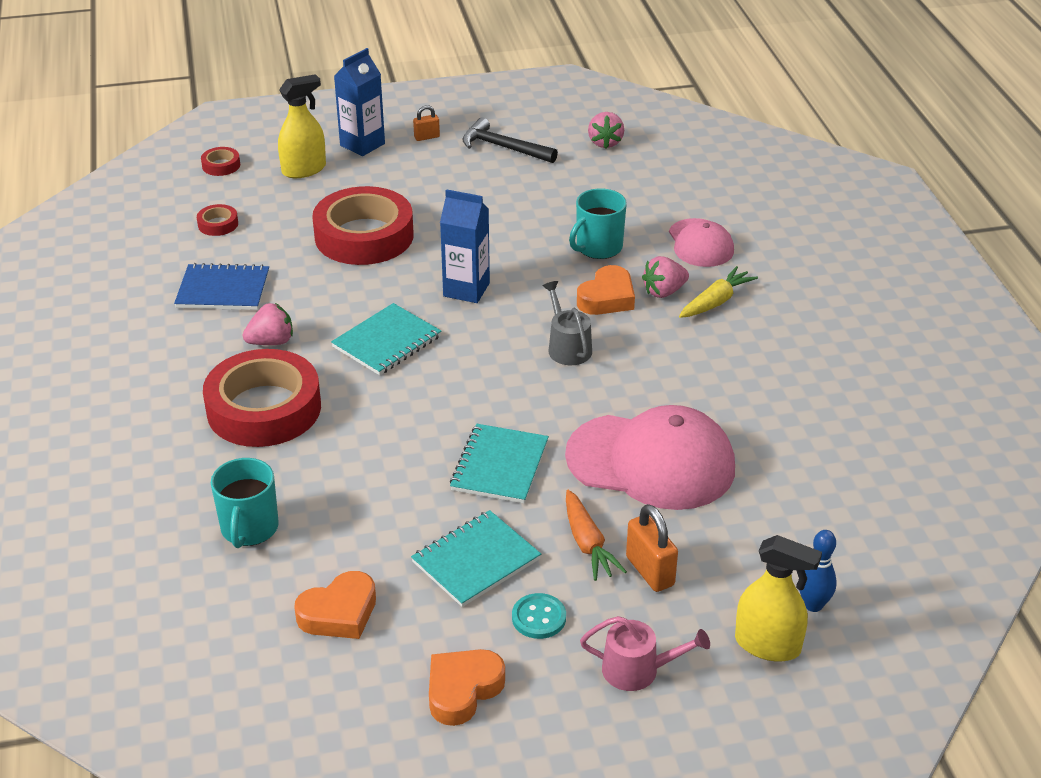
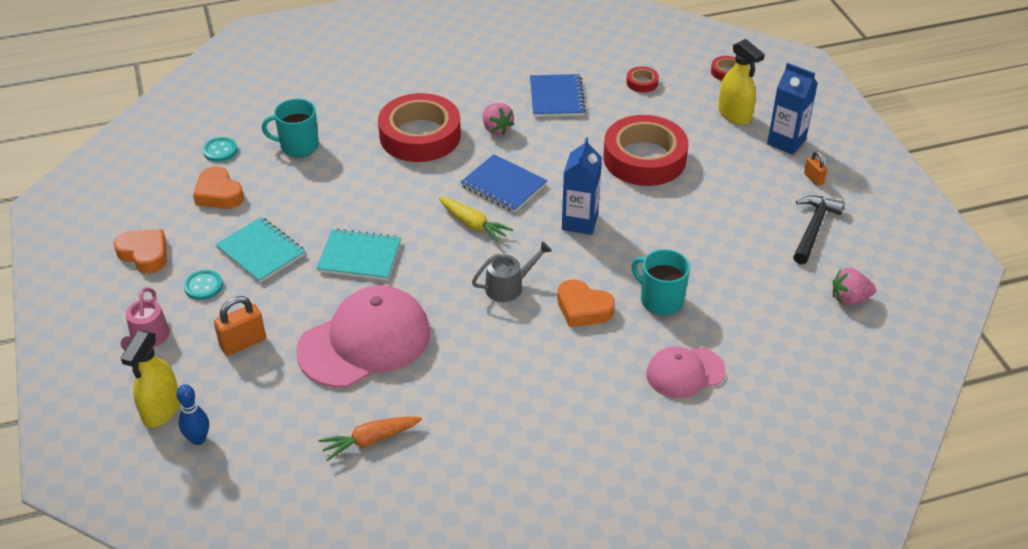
camera: 85 degrees right, 5 degrees up
(233, 617) = (220, 151): none -> turquoise button
(387, 342) = (503, 185): turquoise notebook -> blue notebook
(587, 543) = (274, 308): orange carrot -> orange carrot (370, 440)
(651, 462) = (365, 341): pink cap -> pink cap turned 135 degrees counterclockwise
(664, 292) = (599, 346): pink strawberry -> none
(716, 302) = (590, 383): yellow carrot -> yellow carrot (473, 225)

